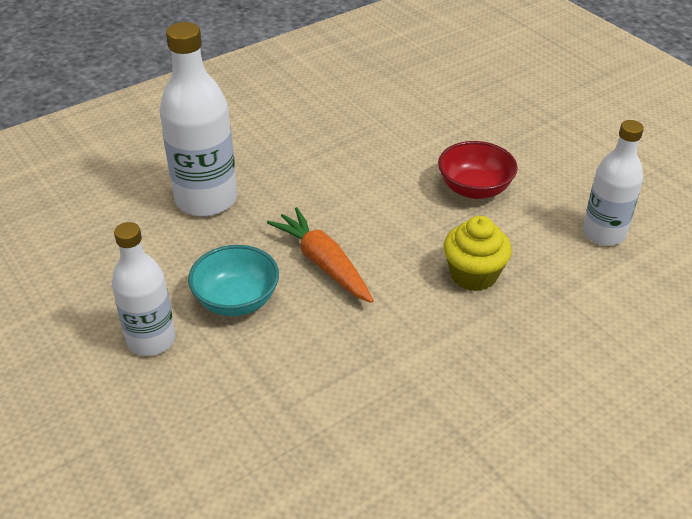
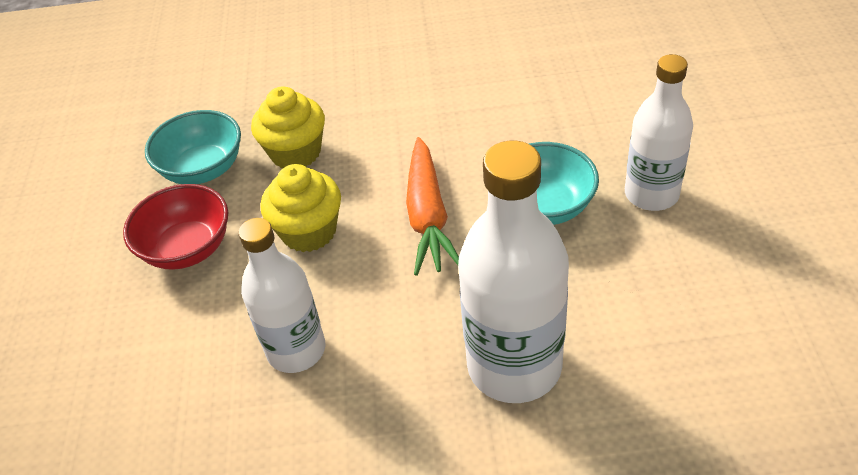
camera: 145 degrees left, 5 degrees up
(402, 225) = (309, 231): none -> yellow cupcake
(531, 238) = (203, 169): none -> turquoise bowl
(603, 233) = (136, 150): white bottle -> white bottle (296, 350)

